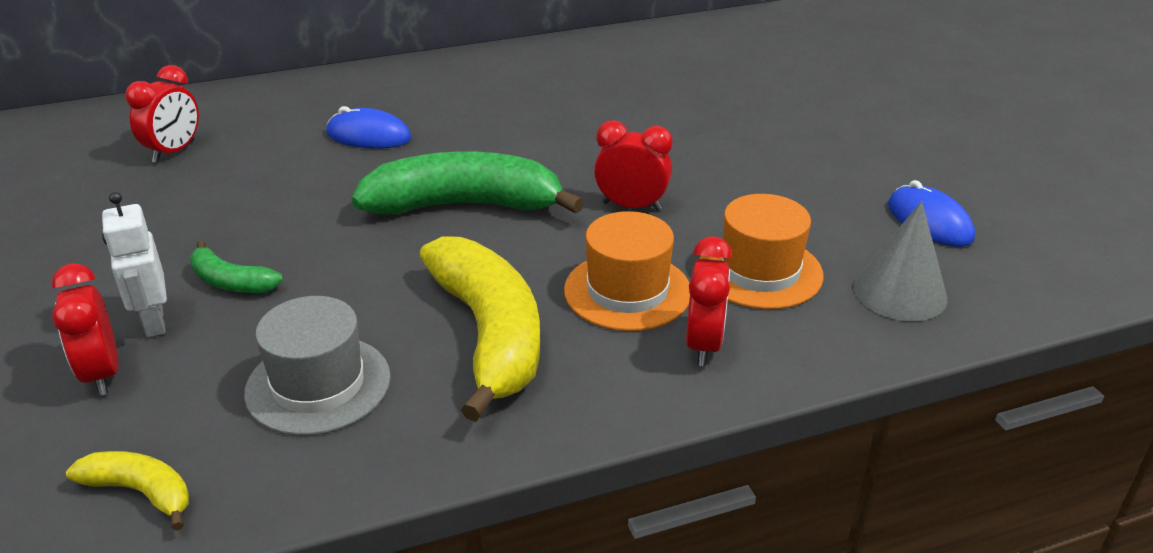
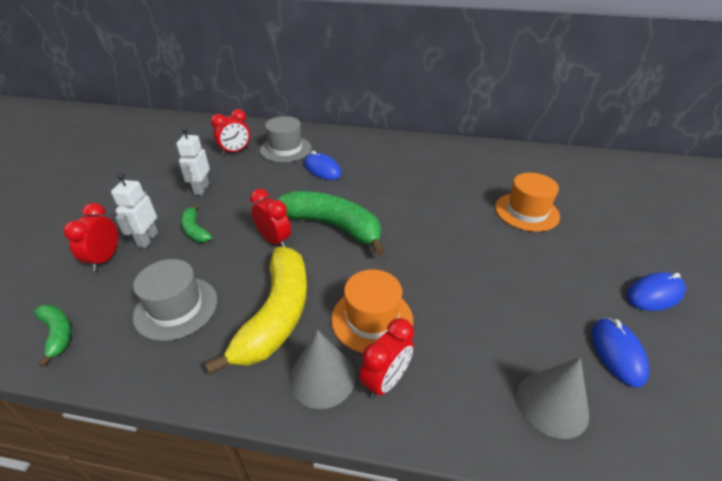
camera: 30 degrees right, 5 degrees up
(141, 492) = (58, 333): yellow banana -> green banana
(172, 224) = (201, 189): none -> white robot
(270, 124) = (285, 149): none -> grey hat
(621, 373) = (322, 377): none -> grey cone
(631, 206) = (420, 260): red clock -> red clock (274, 240)
(760, 271) = (463, 341): orange hat -> orange hat (526, 212)
(927, 152) = (654, 294): none -> blue mouse

